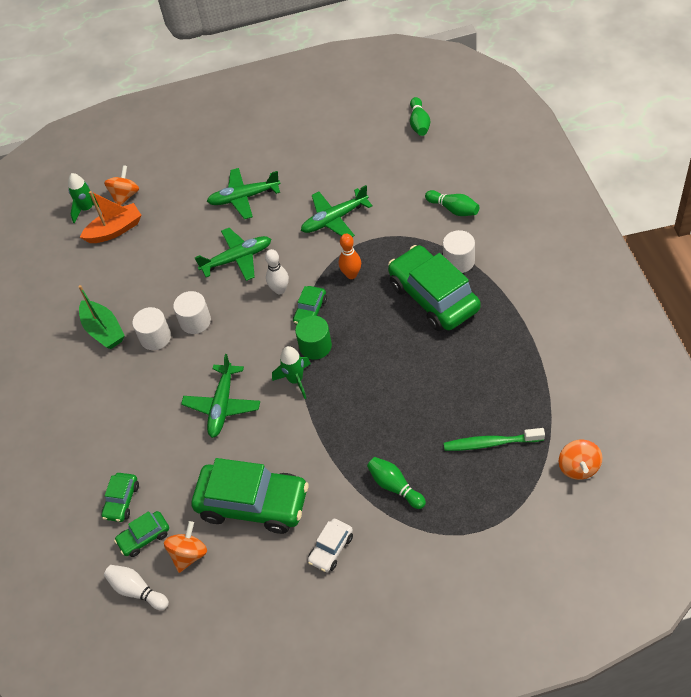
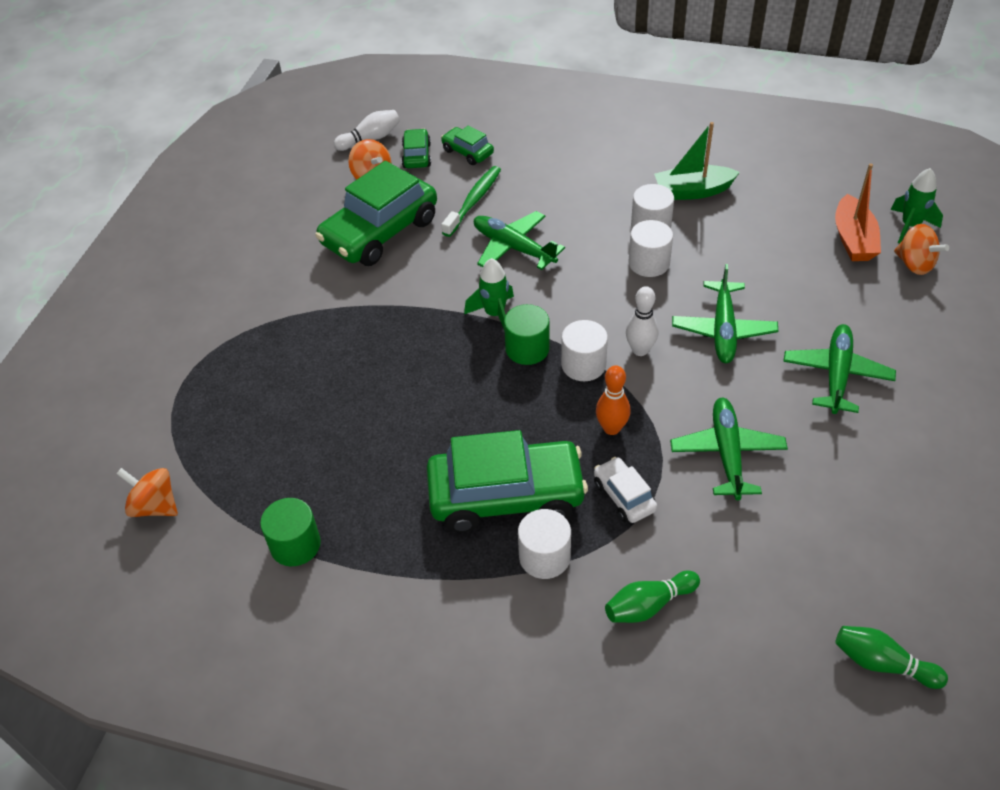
camera: 115 degrees right, 5 degrees down
(310, 311) = (583, 365): green car -> white cylinder
(331, 549) = (281, 267): white car -> white car (624, 496)
(395, 486) = (294, 339): green bowling pin -> none
(490, 443) = (261, 442): green toothbrush -> green toothbrush (474, 201)
(542, 374) = (295, 545): none -> green cylinder

